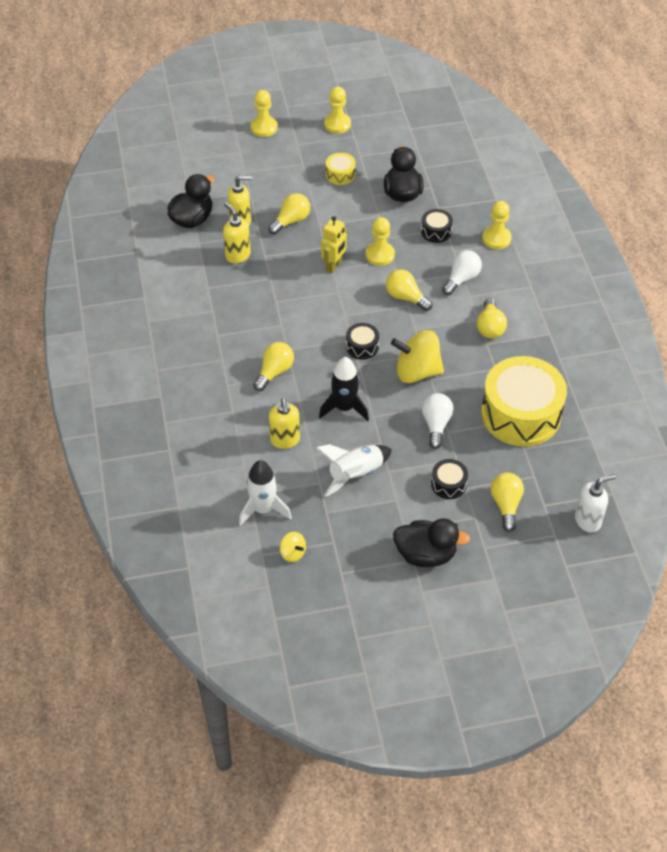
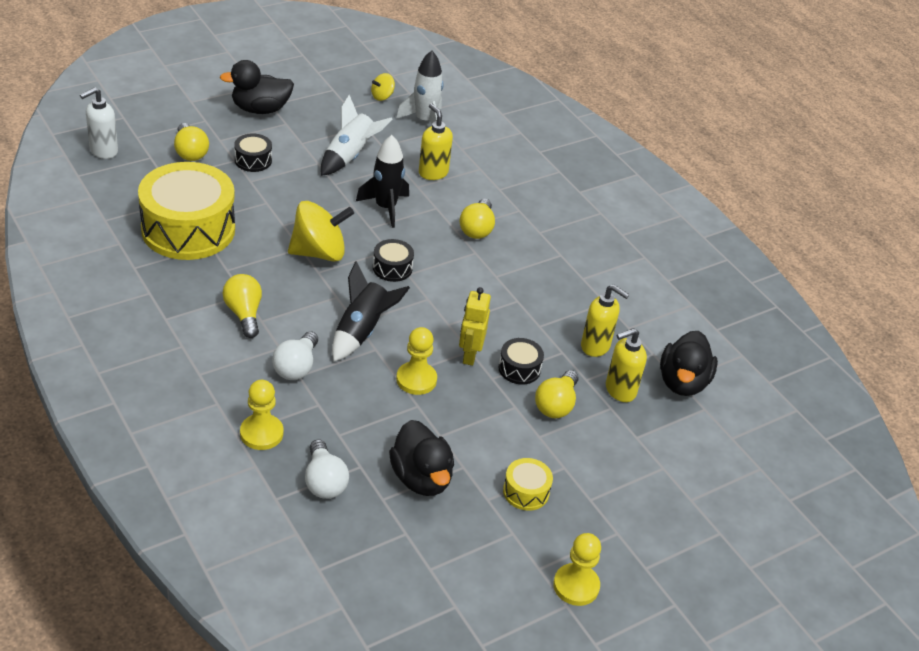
camera: 155 degrees right, 10 degrees down
(264, 127) = (684, 552): yellow pawn -> none
(293, 553) = (382, 96): yellow spinning top -> yellow spinning top turned 60 degrees counterclockwise
(406, 297) = (361, 331): yellow light bulb -> black rocket
(436, 231) = (351, 427): black drum -> black drum (519, 369)
(436, 424) = (281, 206): white light bulb -> white light bulb (324, 481)

